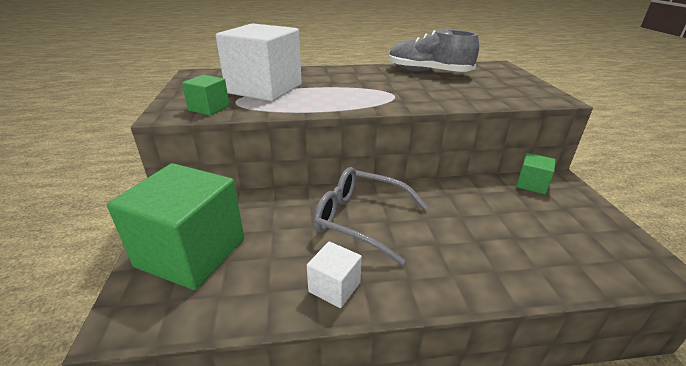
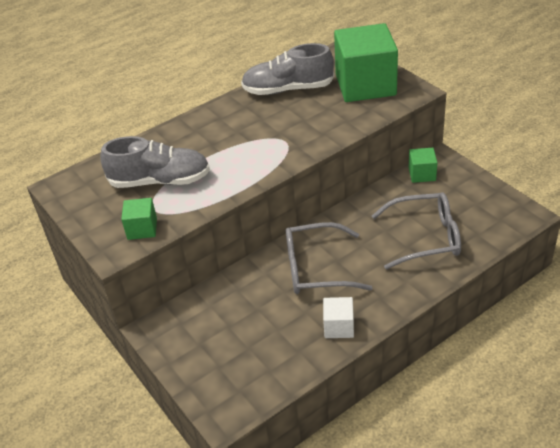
camera: 25 degrees left, 10 degrees up
(191, 252) = (216, 355): green cube -> green cube (365, 85)
(264, 89) = (160, 181): white cube -> grey shoe
(504, 240) = (425, 237): none -> grey glasses

